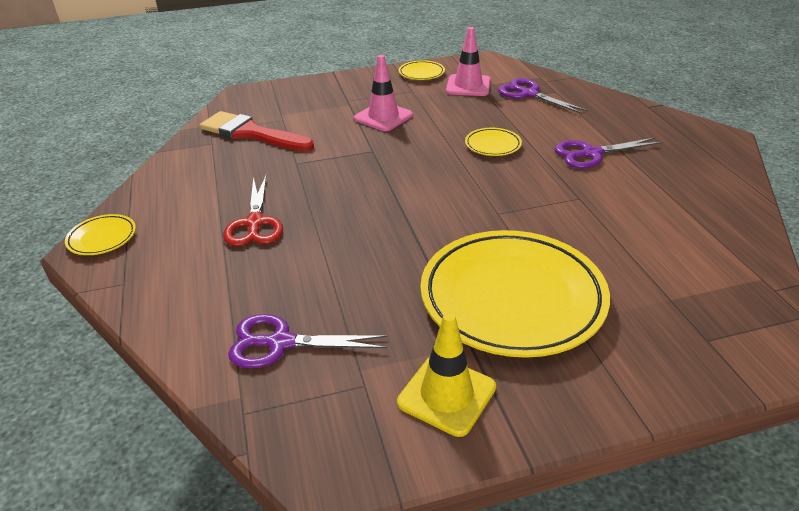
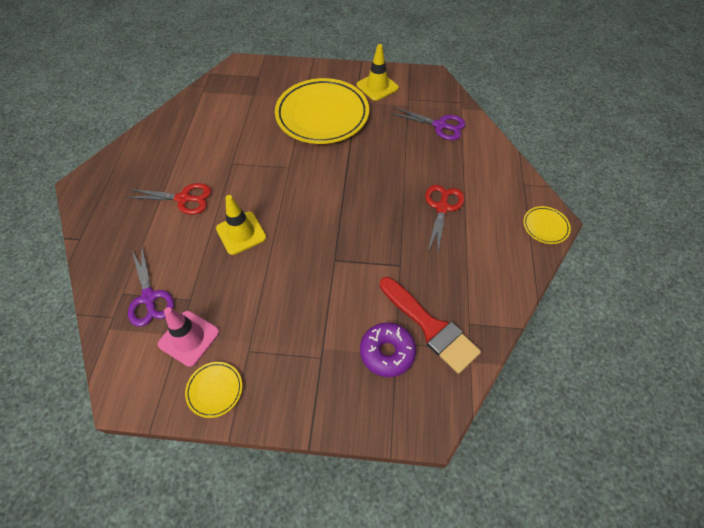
camera: 160 degrees left, 20 degrees up
(289, 113) = (387, 352): none -> purple donut
(383, 117) = (302, 309): pink traffic cone -> none
(493, 145) = (241, 233): yellow plate -> yellow traffic cone
(591, 153) = (183, 199): purple scissors -> red scissors

